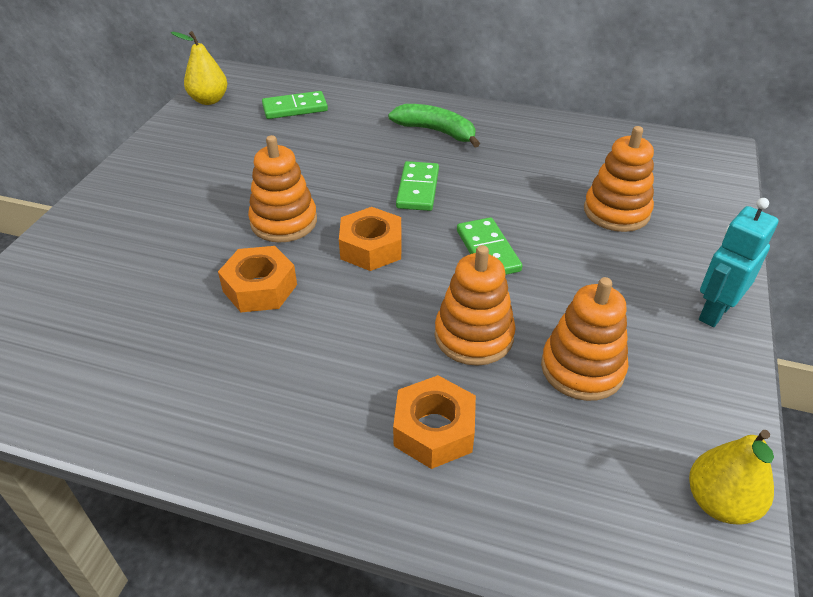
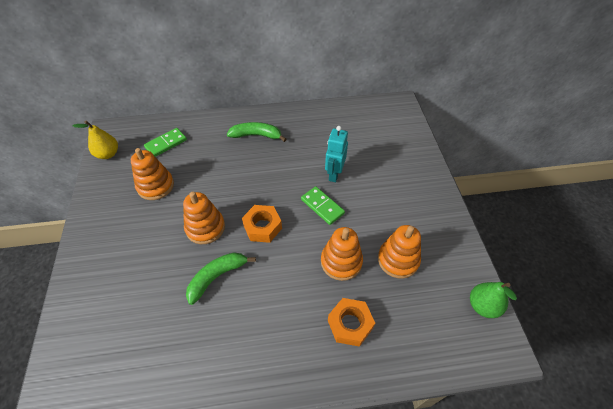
camera: 25 degrees left, 10 degrees up
(260, 288) = (217, 277): orange nut -> green banana
(417, 189) = (266, 179): green domino -> none
(616, 212) = (371, 159): orange stacking toy -> orange stacking toy (155, 186)
(714, 312) = (438, 204): turquoise robot -> turquoise robot (334, 174)
(720, 502) = (483, 306): yellow pear -> green pear

